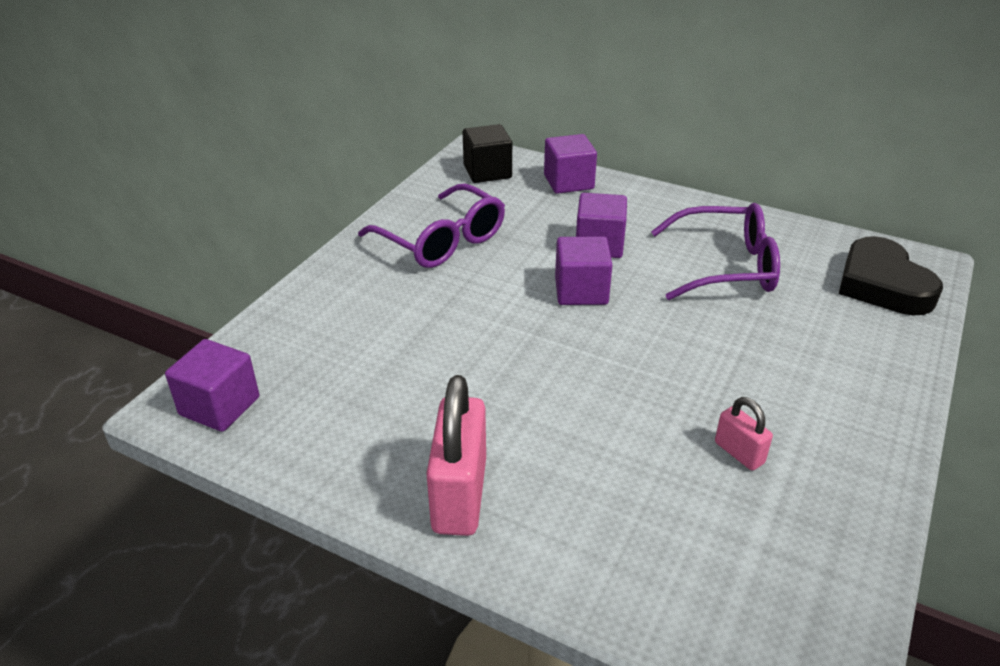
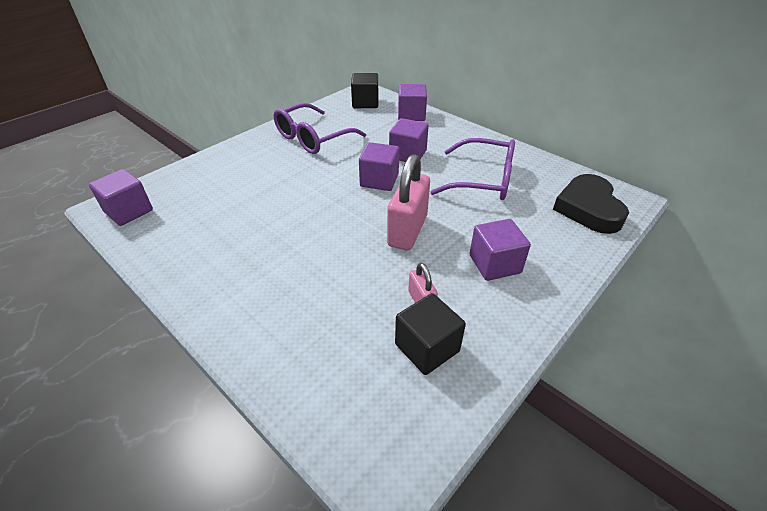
camera: 15 degrees right, 5 degrees up
(441, 240) = (313, 138): purple glasses -> purple glasses turned 75 degrees clockwise
(460, 495) = (227, 291): pink padlock -> pink padlock (407, 231)
(780, 512) = (427, 347): none -> black cube
(805, 383) = (494, 264): none -> purple cube

